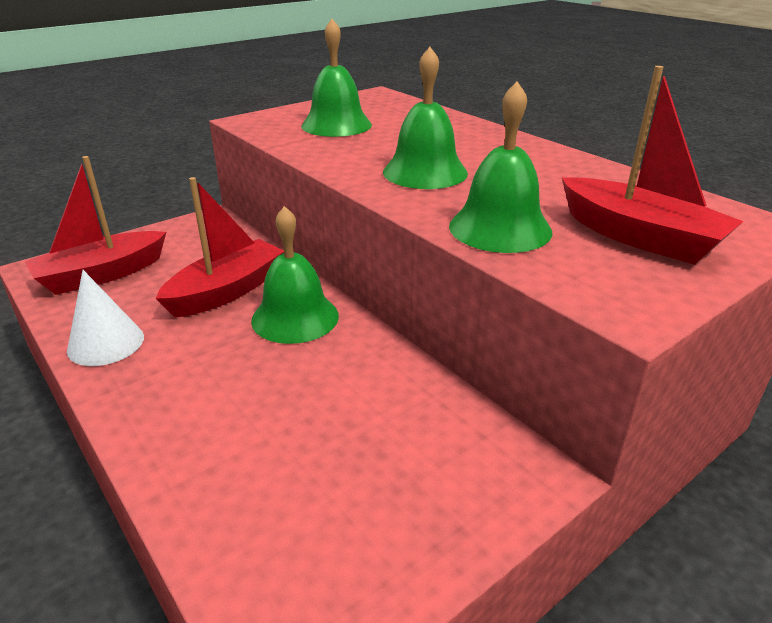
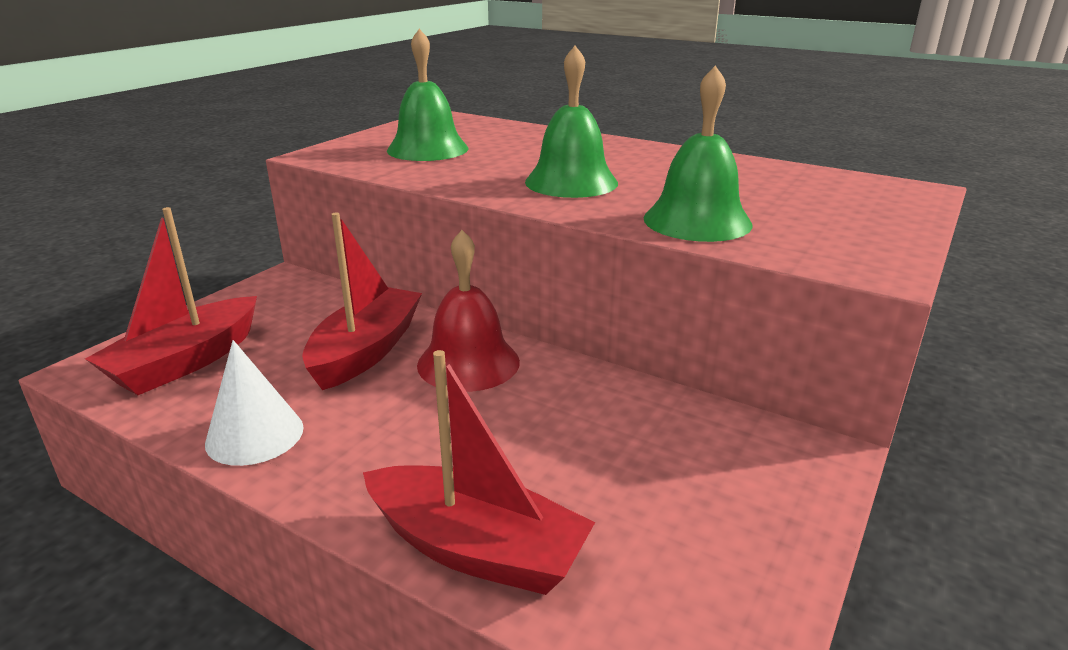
camera: 20 degrees left, 5 degrees down
(295, 317) = (468, 363): green bell -> red bell
(639, 237) = (824, 211): red boat -> red boat (476, 549)

